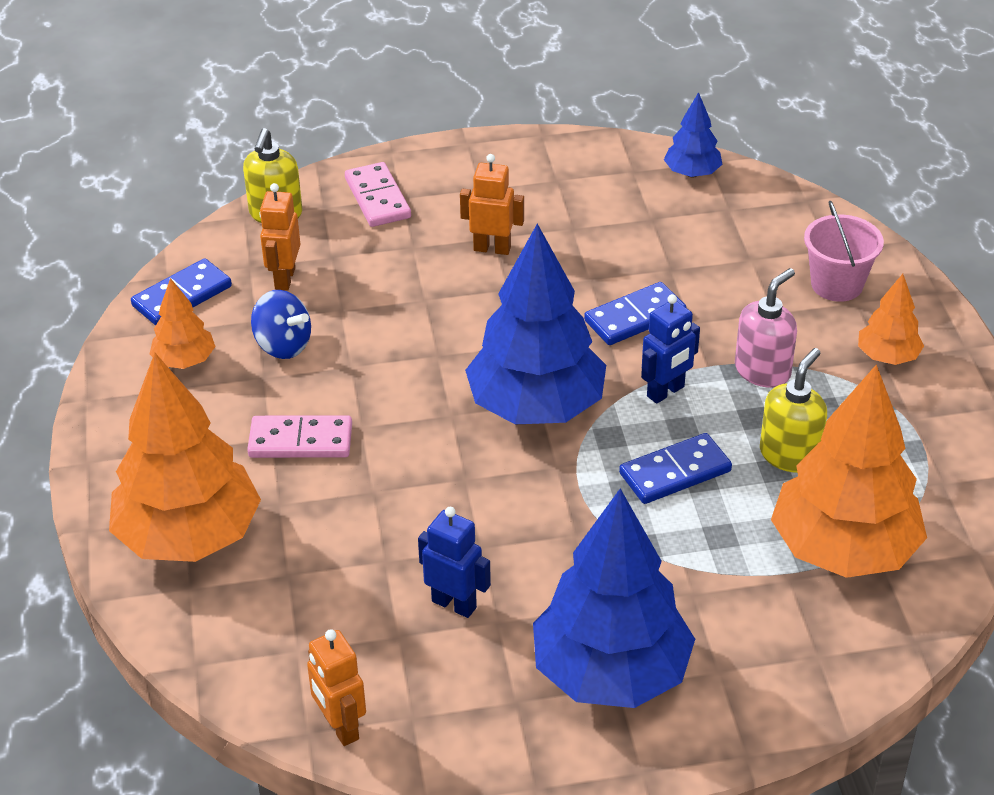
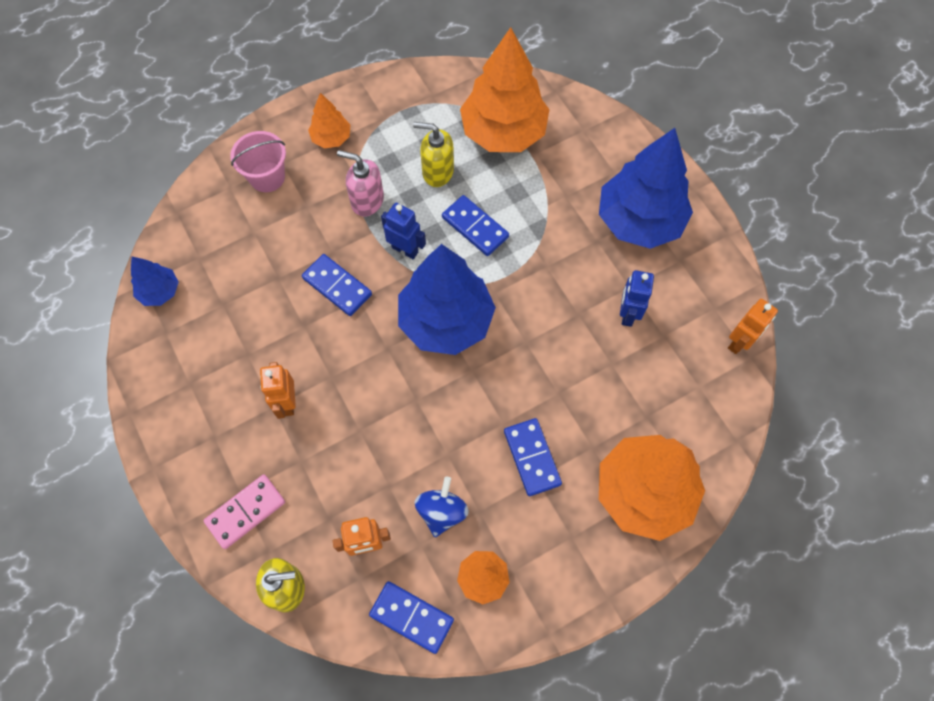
camera: 110 degrees left, 25 degrees up
(300, 441) = (532, 457): pink domino -> blue domino

